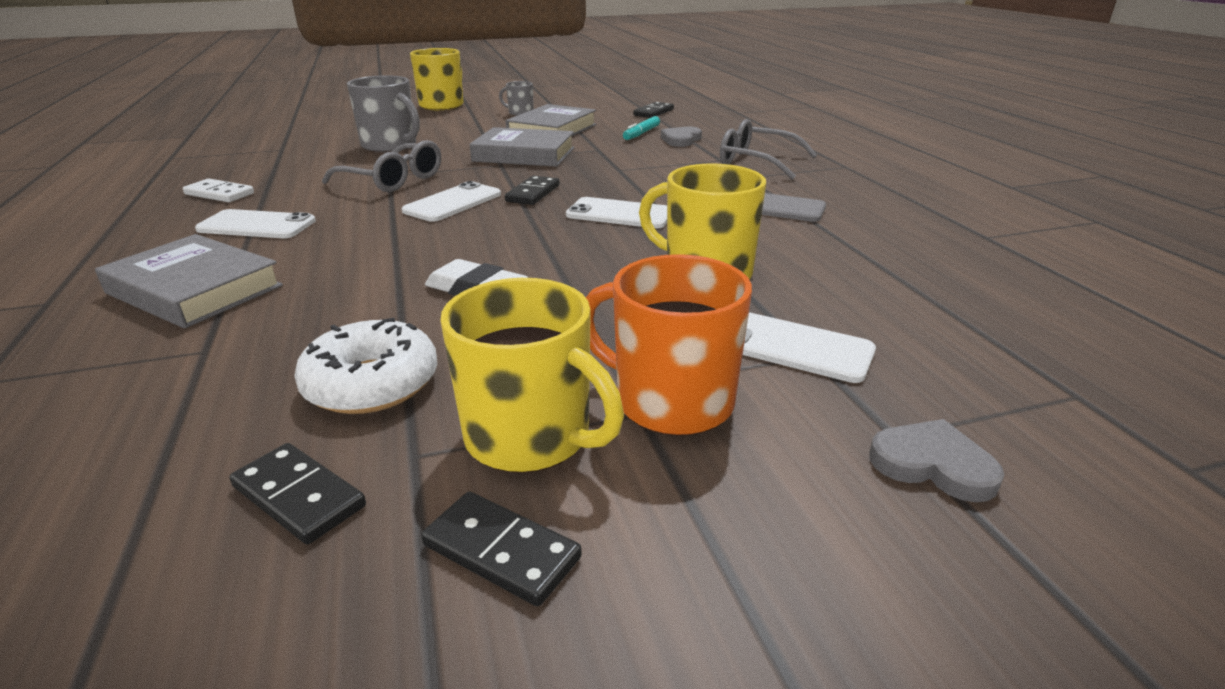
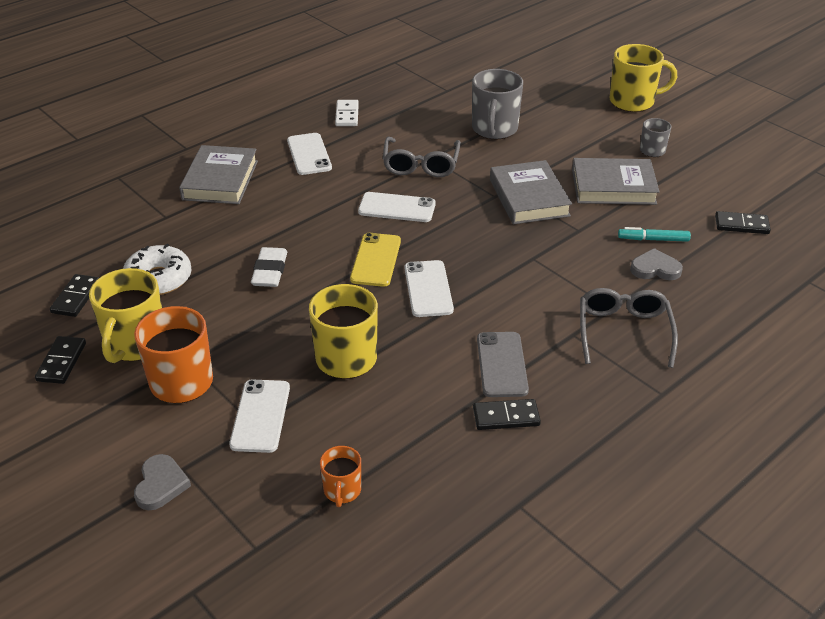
camera: 65 degrees right, 10 degrees up
(533, 193) = (441, 235): black domino -> black domino (506, 417)
(536, 228) = (376, 260): none -> yellow phone
(959, 316) = (342, 491): none -> orange mug

